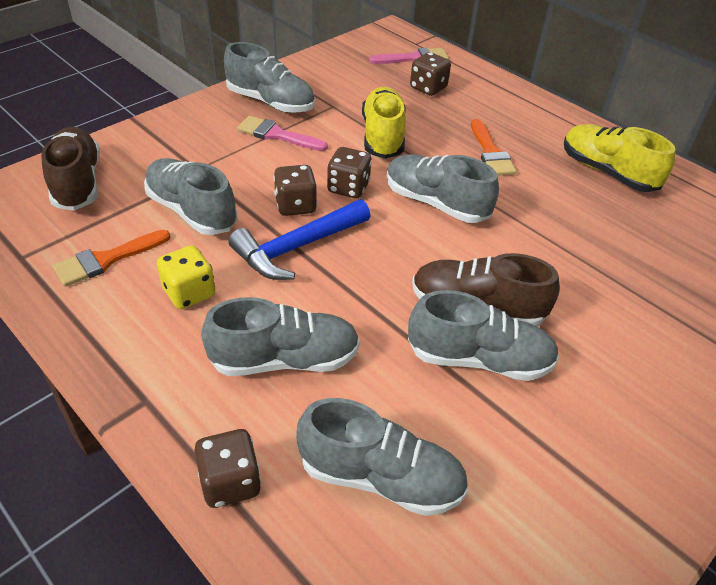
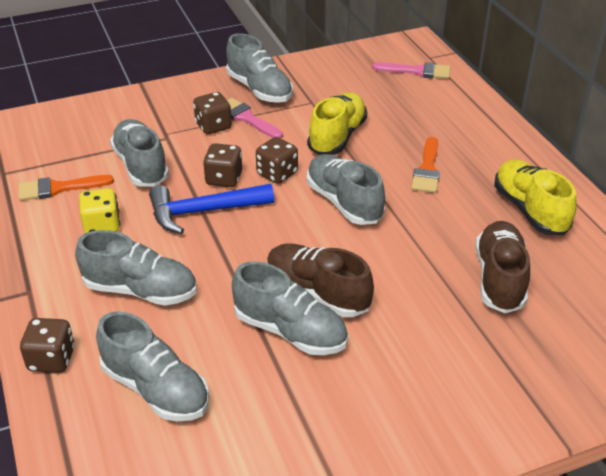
camera: 25 degrees right, 5 degrees down
(77, 183) = (71, 127): brown shoe -> brown shoe (499, 279)
(428, 88) = (410, 101): brown dice -> brown dice (213, 126)

